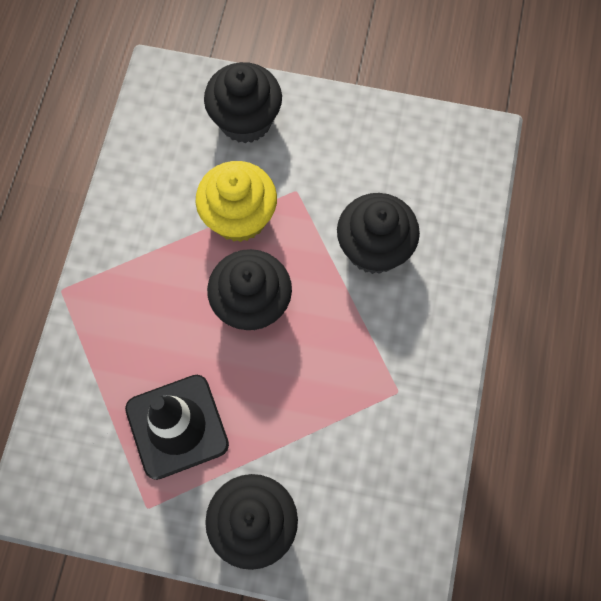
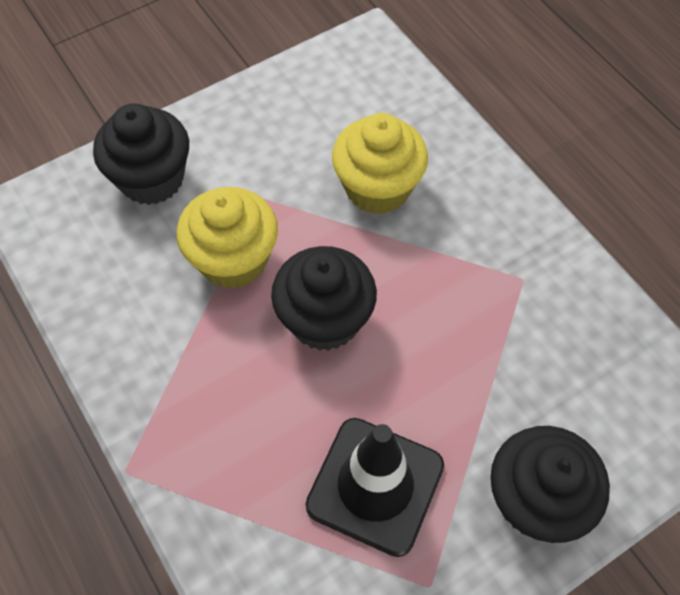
camera: 45 degrees left, 10 degrees down
(374, 248) = (377, 188): black cupcake -> yellow cupcake

